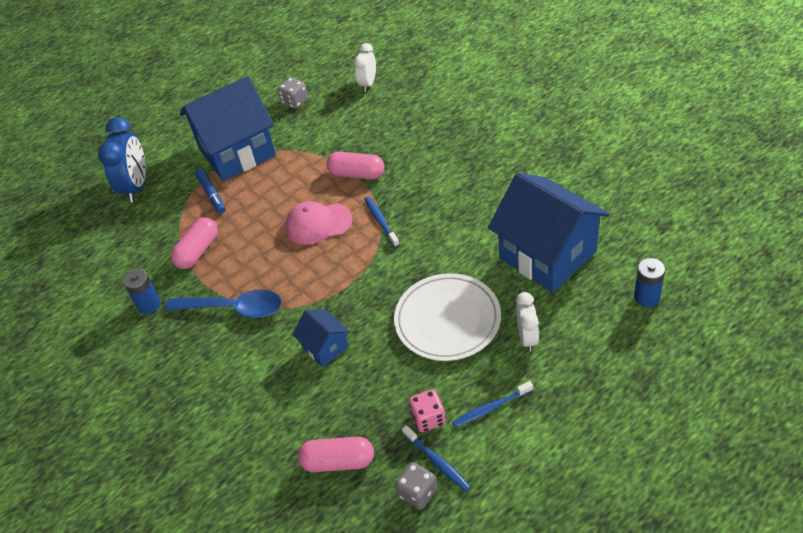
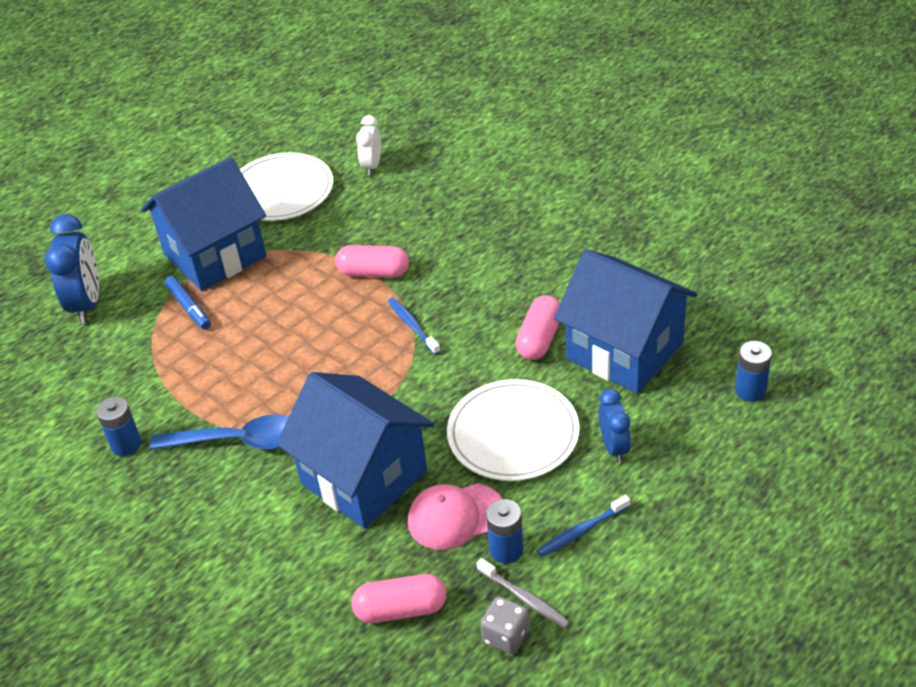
camera: 10 degrees left, 5 degrees down
(198, 251) = (181, 376): pink capsule -> pink capsule (539, 338)
(295, 101) = (281, 191): grey dice -> white plate
(318, 224) = (333, 334): pink cap -> pink cap (455, 516)
(325, 347) = (364, 477): blue house -> blue house, size x2.13
(428, 418) = (506, 549): pink dice -> blue battery
(437, 462) = (524, 598): blue toothbrush -> grey toothbrush
(527, 338) = (614, 447): white clock -> blue clock

